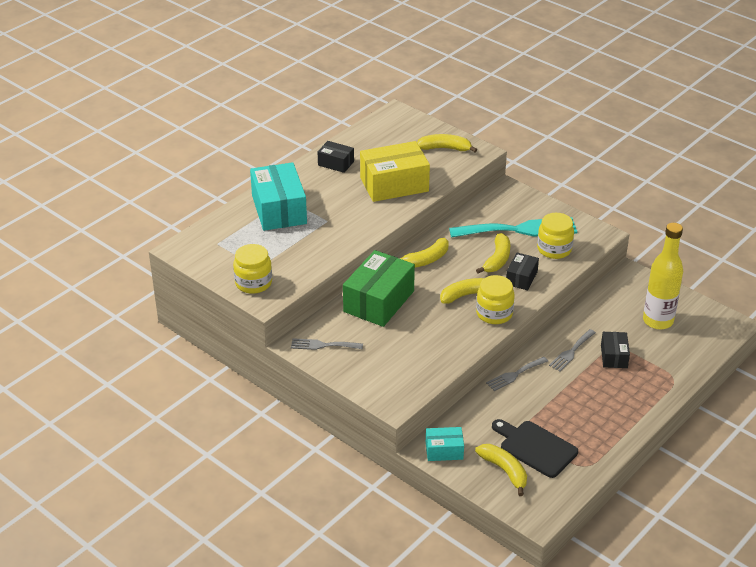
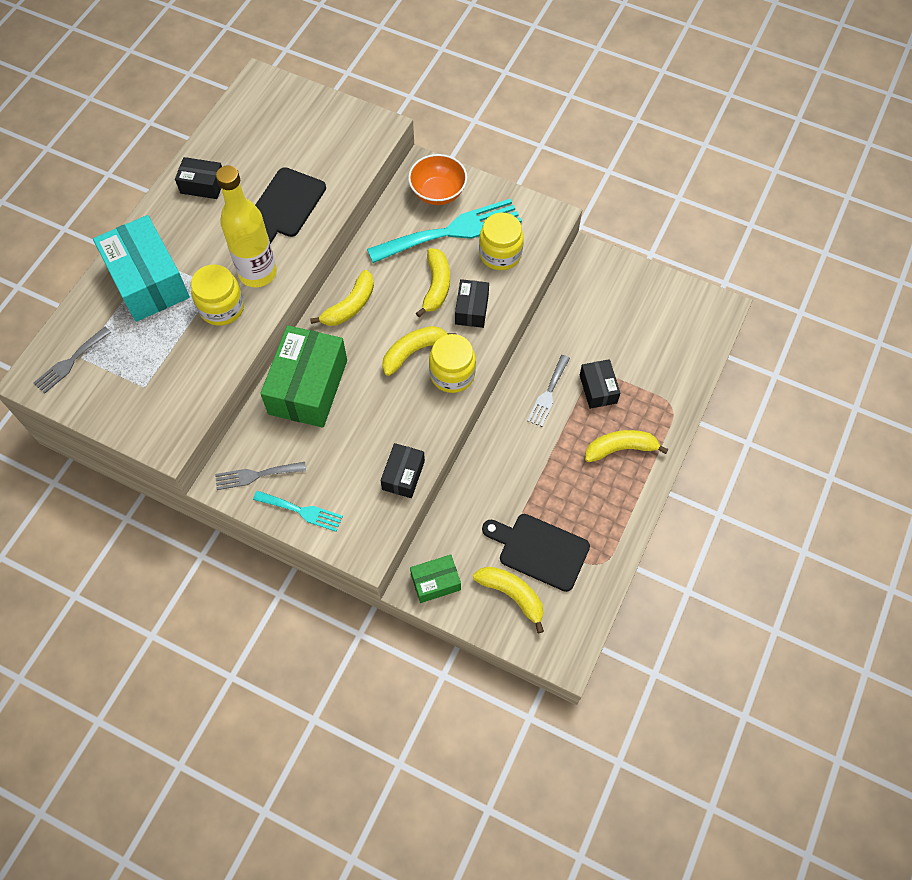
camera: 15 degrees left, 25 degrees up
(253, 283) = (145, 415): yellow jar -> yellow jar (222, 307)
(351, 372) = (301, 511): none -> turquoise fork
(394, 184) = (285, 206): yellow box -> black cutting board
(437, 366) = (403, 475): none -> black box
(444, 450) = (435, 582): turquoise box -> green box
(445, 148) = (335, 131): yellow banana -> yellow banana (620, 448)
(515, 205) = (438, 192): none -> orange bowl
(515, 375) = (491, 444): grey fork -> grey fork (70, 362)
(658, 321) = (635, 323): yellow bottle -> yellow bottle (257, 273)

